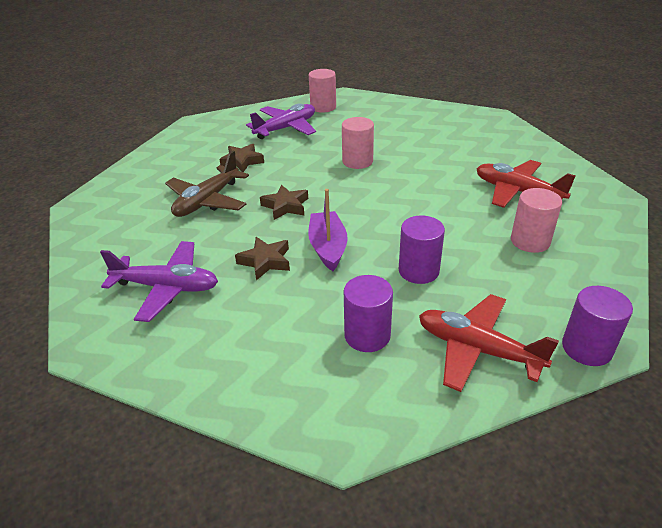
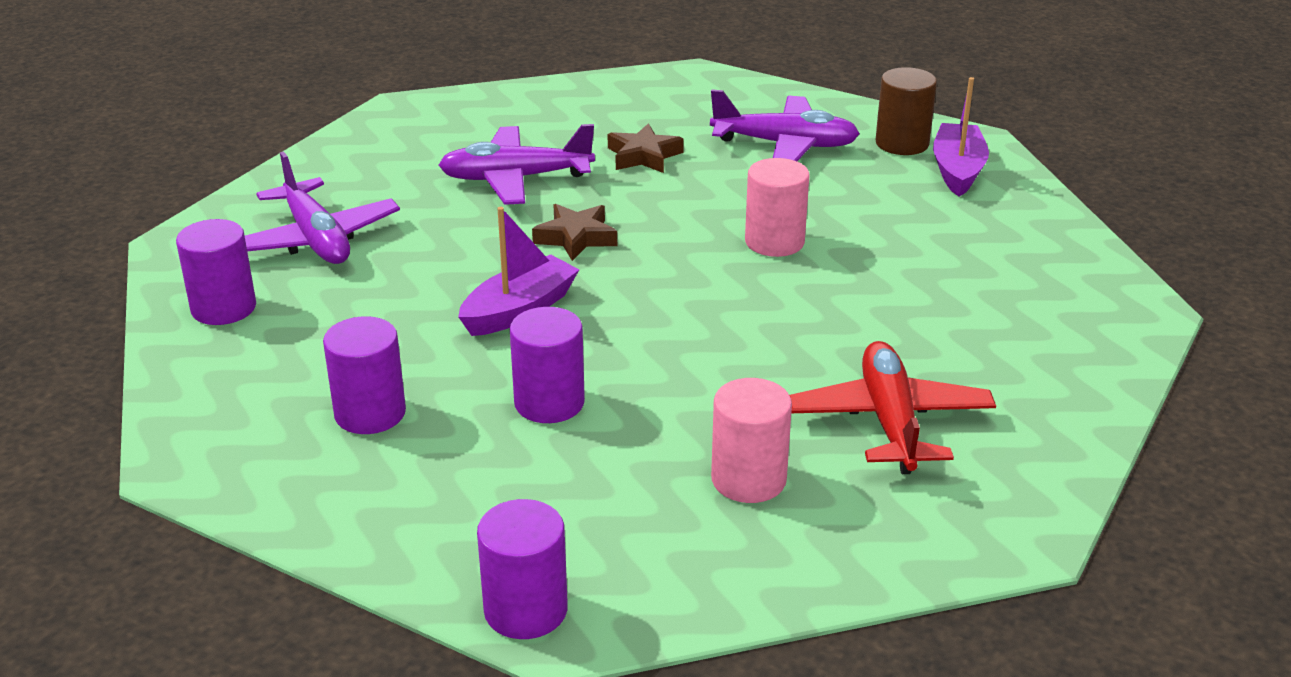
camera: 50 degrees right, 5 degrees down
(189, 354) = (223, 308): none -> purple cylinder
(207, 201) = (516, 178): brown plane -> purple plane
(265, 261) = (437, 279): brown star -> none
(323, 107) = (902, 143): pink cylinder -> brown cylinder
(358, 106) = (957, 170): none -> purple boat
(477, 349) = (427, 511): red plane -> none

